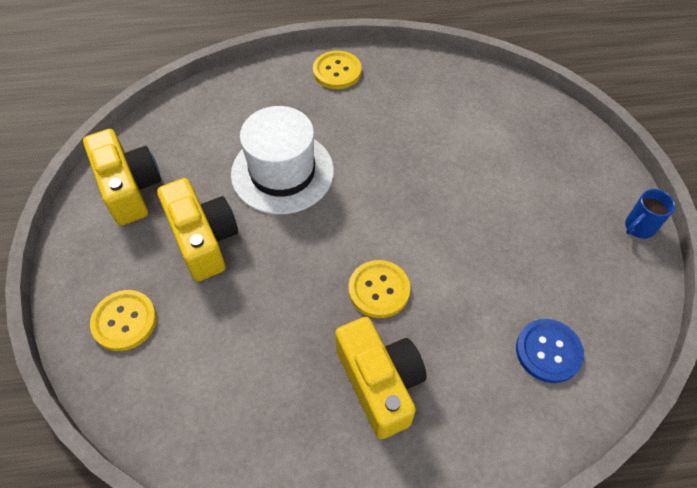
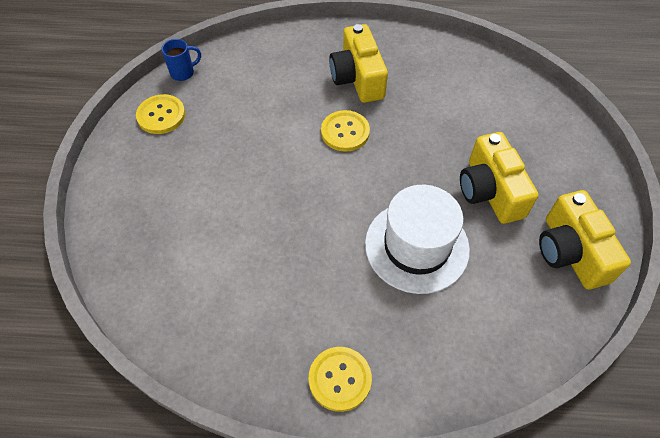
camera: 170 degrees left, 0 degrees up
(124, 321) = (544, 138): yellow button -> yellow button (161, 115)
(548, 351) = (237, 79): blue button -> none
(638, 227) = (114, 147): blue mug -> blue mug (183, 73)

